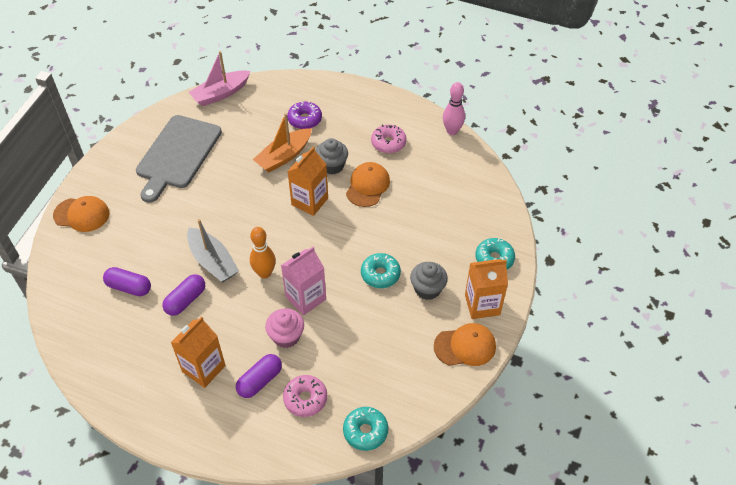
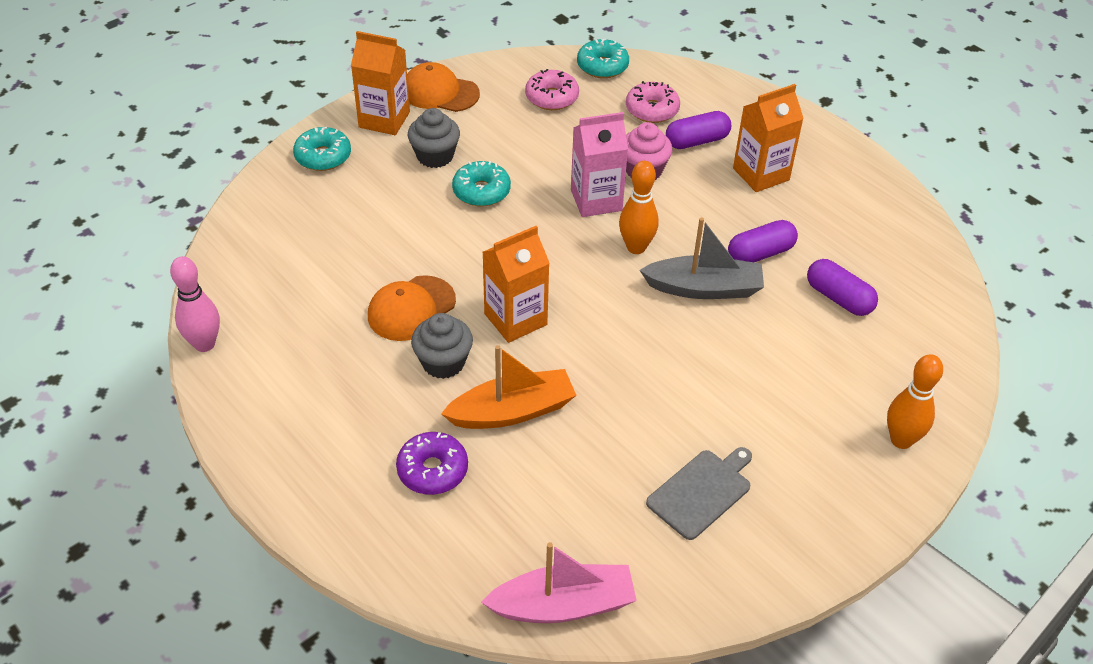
camera: 155 degrees left, 5 degrees down
(82, 214) = (901, 440): orange cap -> orange bowling pin
(177, 154) = (701, 492): grey cutting board -> grey cutting board, size x0.55
(213, 261) = (704, 288): grey boat -> grey boat turned 105 degrees clockwise
(388, 143) = (323, 365): pink donut -> pink donut (551, 97)

